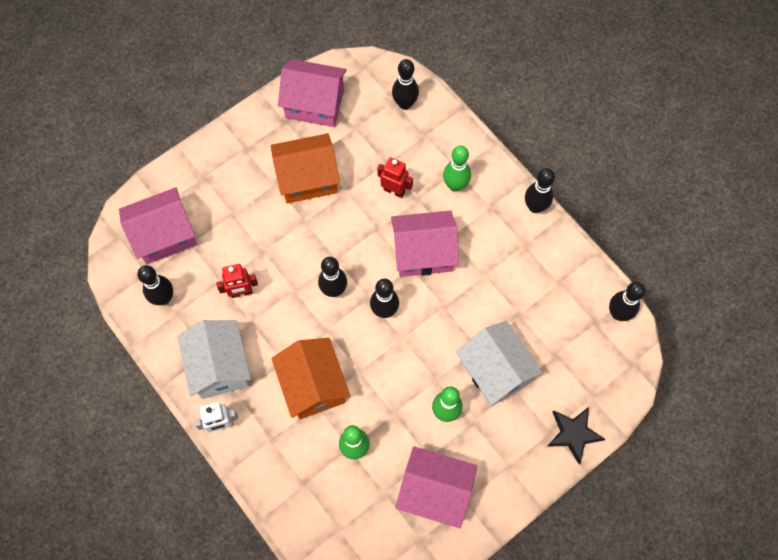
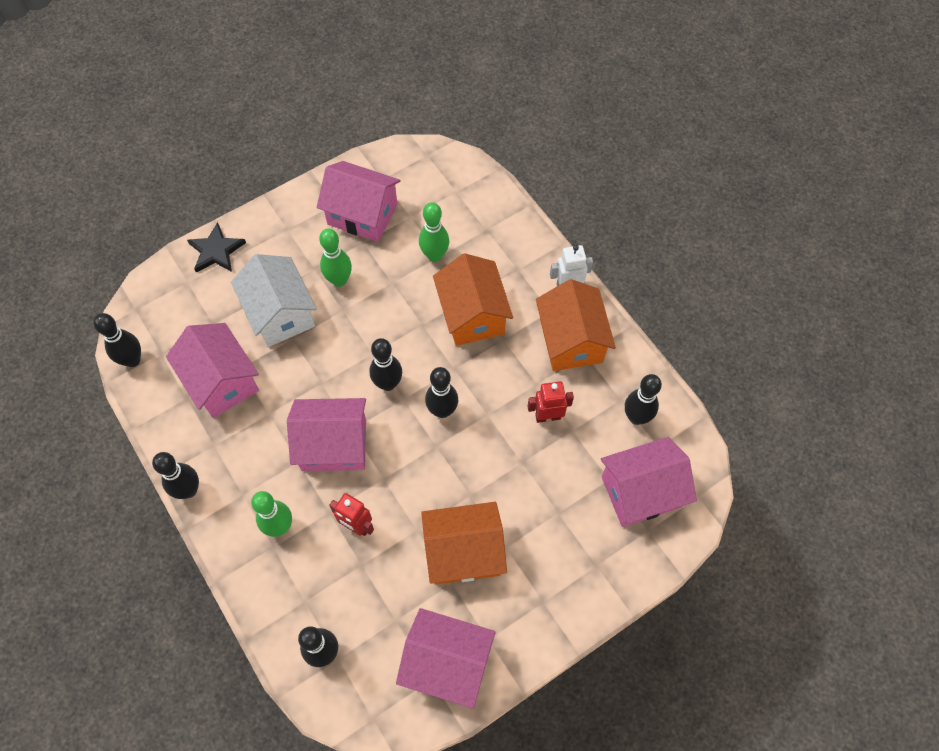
camera: 175 degrees left, 5 degrees down
(219, 366) = (571, 340): white house -> orange house
(532, 300) = (221, 381): none -> pink house

